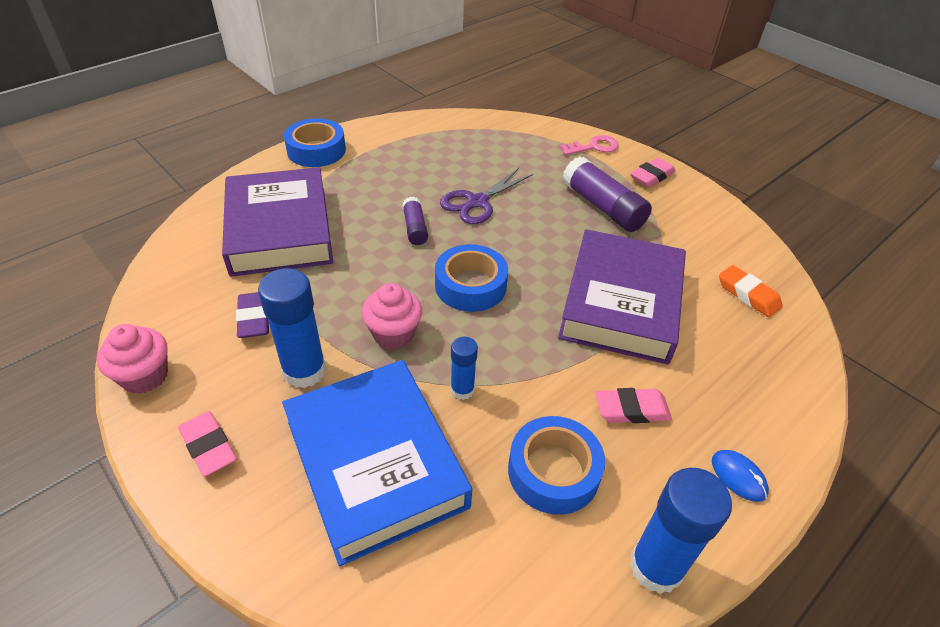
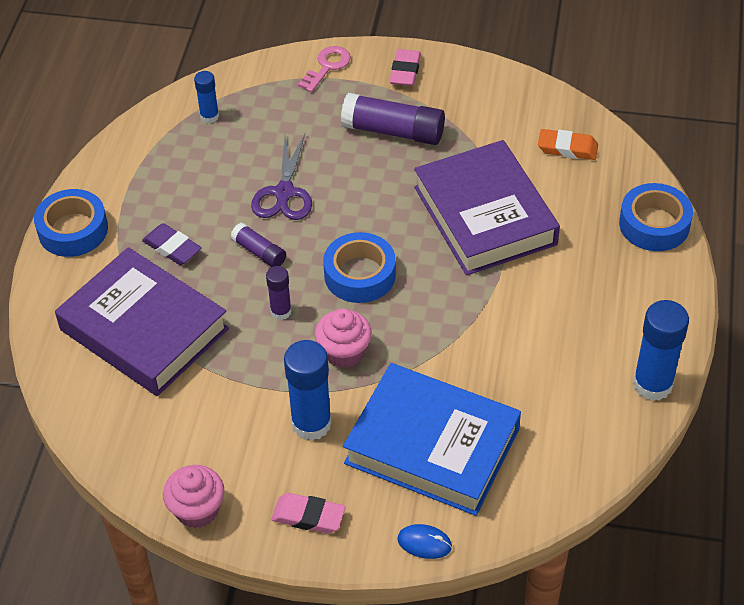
camera: 35 degrees left, 5 degrees up
(254, 318) = (223, 414): purple eraser -> purple eraser (172, 248)
(382, 275) = (281, 311): none -> purple glue stick
(462, 390) = (437, 359): blue glue stick -> blue glue stick (209, 116)
(553, 471) = (547, 371): blue tape -> blue tape (654, 224)
(631, 409) = (560, 295): pink eraser -> none
(738, 477) = (658, 296): blue mouse -> blue mouse (424, 543)

